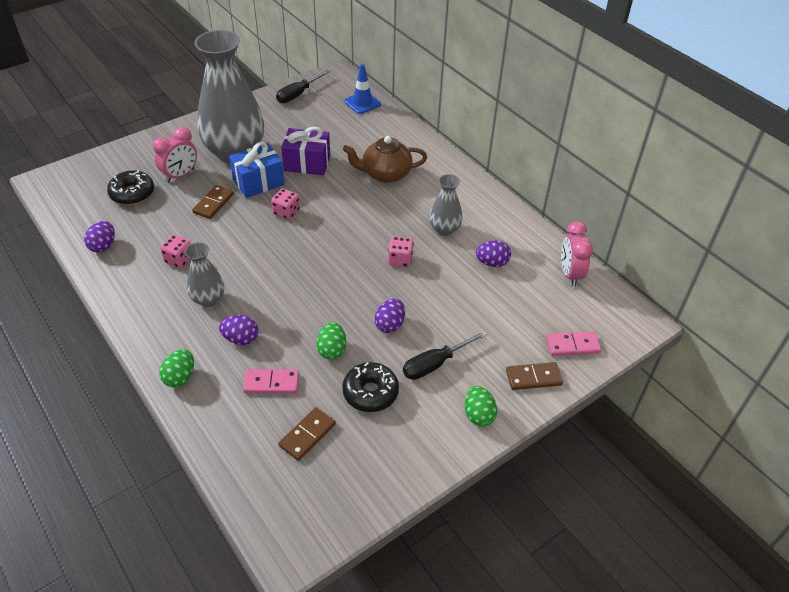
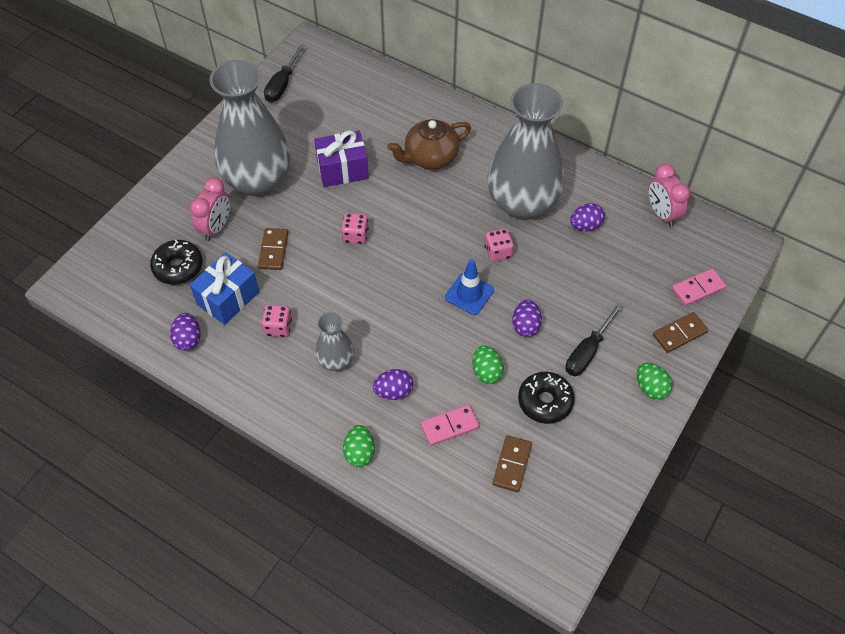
camera: 20 degrees left, 10 degrees up
(258, 182) = (305, 209): blue gift -> blue gift (228, 298)
(362, 103) = (358, 75): blue traffic cone -> blue traffic cone (469, 294)
(444, 229) = (522, 203): grey vase -> grey vase, size x2.14

